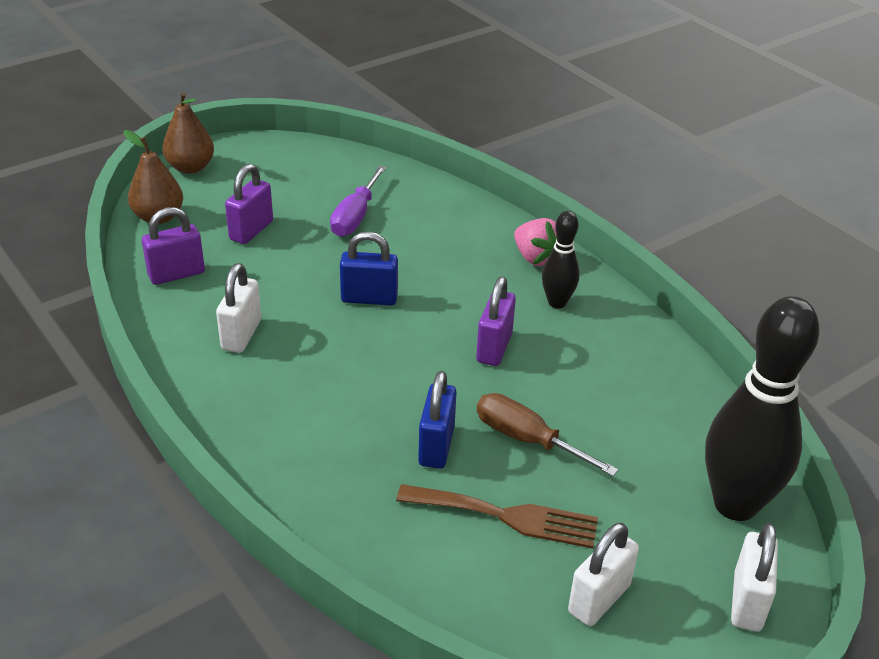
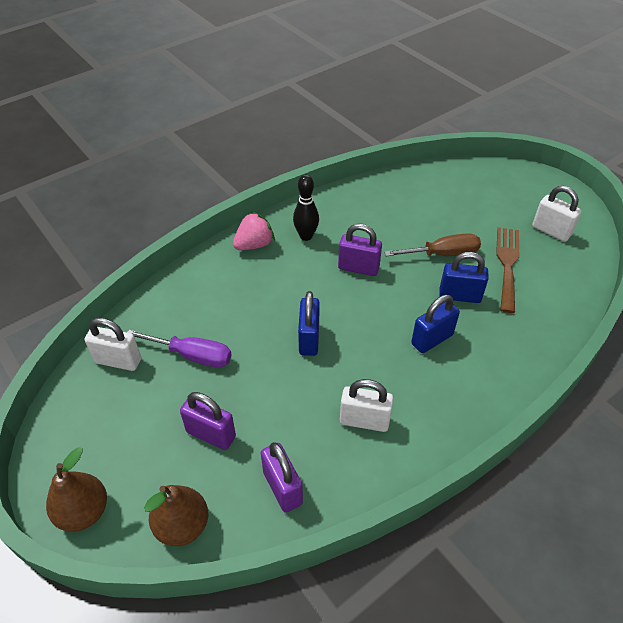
camera: 90 degrees left, 10 degrees up
(356, 406) = (432, 339): none -> blue padlock
(527, 439) = (442, 254): brown screwdriver -> brown screwdriver turned 135 degrees counterclockwise
(735, 504) = (469, 179): black bowling pin -> none
(747, 602) = (532, 182): white padlock -> white padlock (118, 361)

